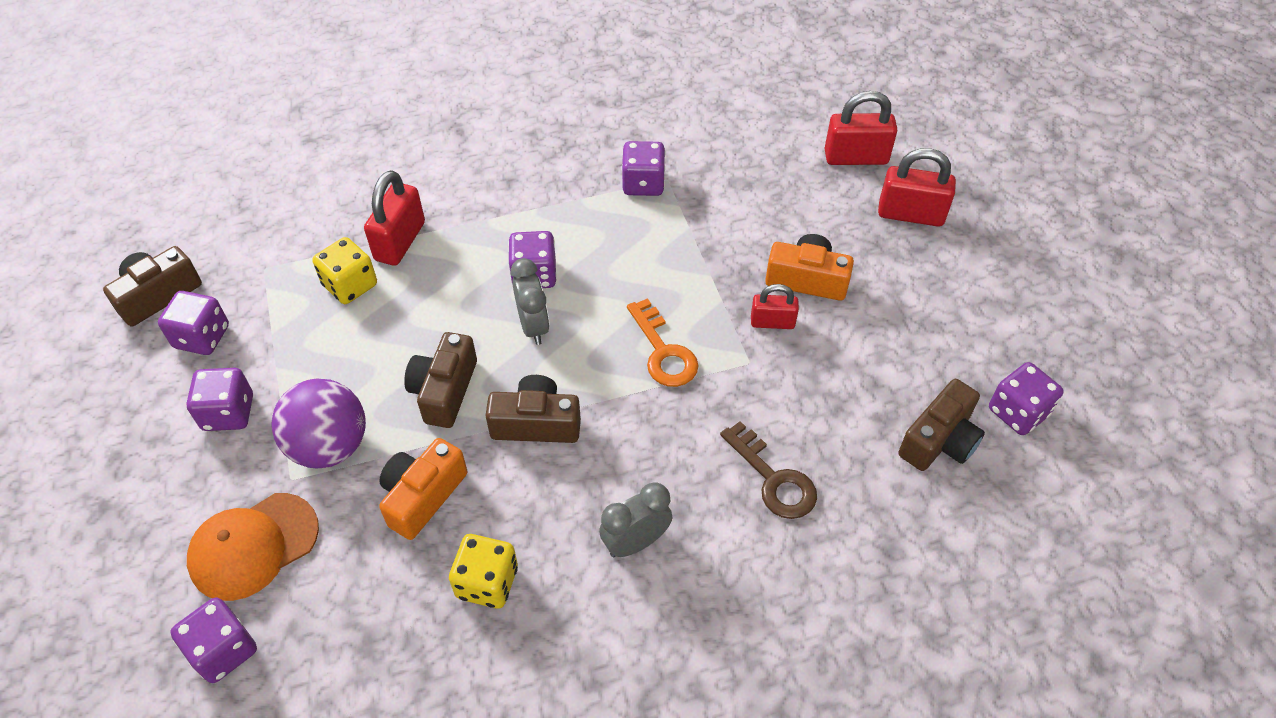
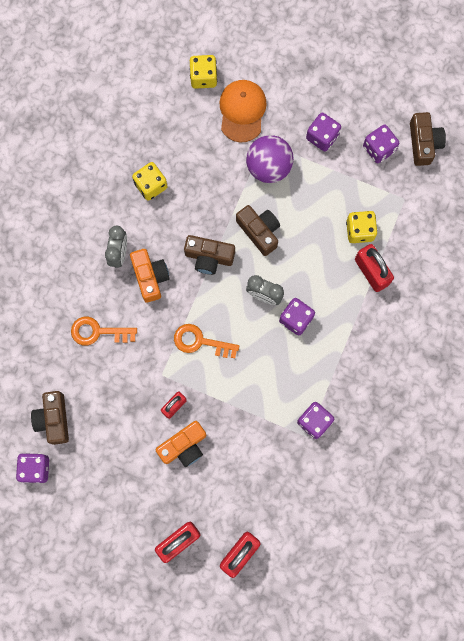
camera: 130 degrees right, 25 degrees up
(223, 650) = (203, 77): purple dice -> yellow dice
(422, 496) = (211, 187): orange camera -> orange camera (150, 277)
(536, 423) = (209, 257): brown camera -> brown camera turned 60 degrees clockwise
(773, 478) = (98, 332): brown key -> orange key

